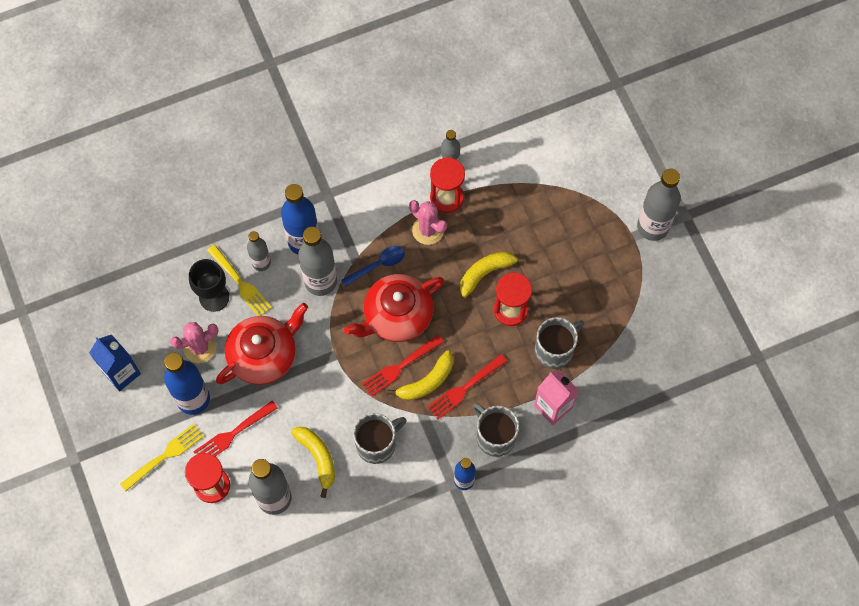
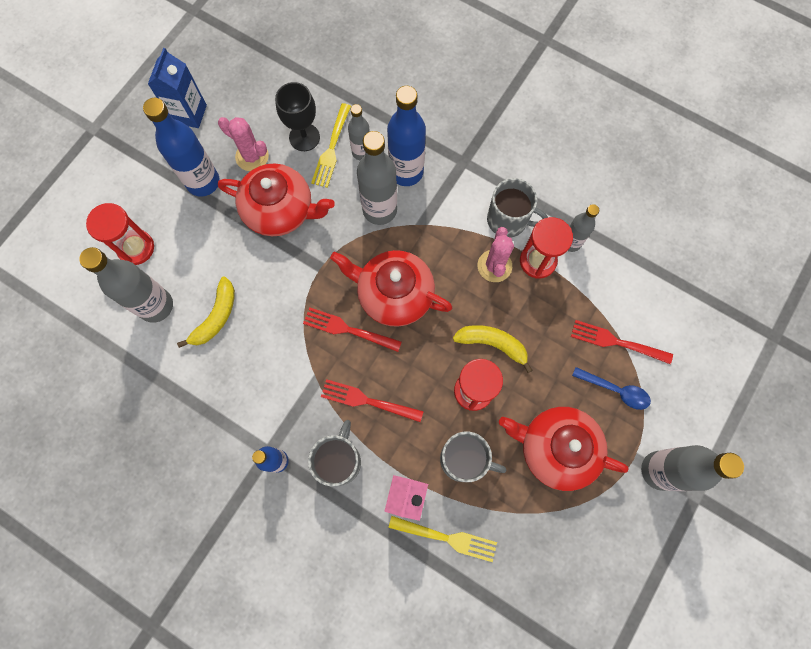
camera: 55 degrees right, 5 degrees up
(164, 456) = (138, 194): yellow fork -> yellow fork (446, 538)
(233, 433) = (193, 233): red fork -> red fork (617, 342)
(377, 444) = (262, 359): grey mug -> grey mug (508, 220)
(378, 265) = (429, 246): blue spoon -> blue spoon (615, 390)
(426, 382) = (350, 362): yellow banana -> none
(591, 283) = (556, 448): none -> red teapot

